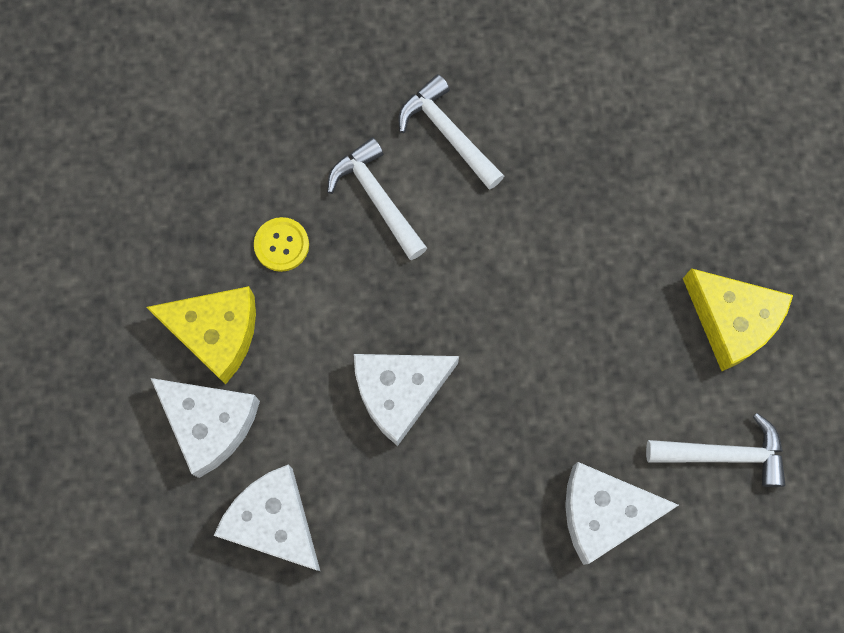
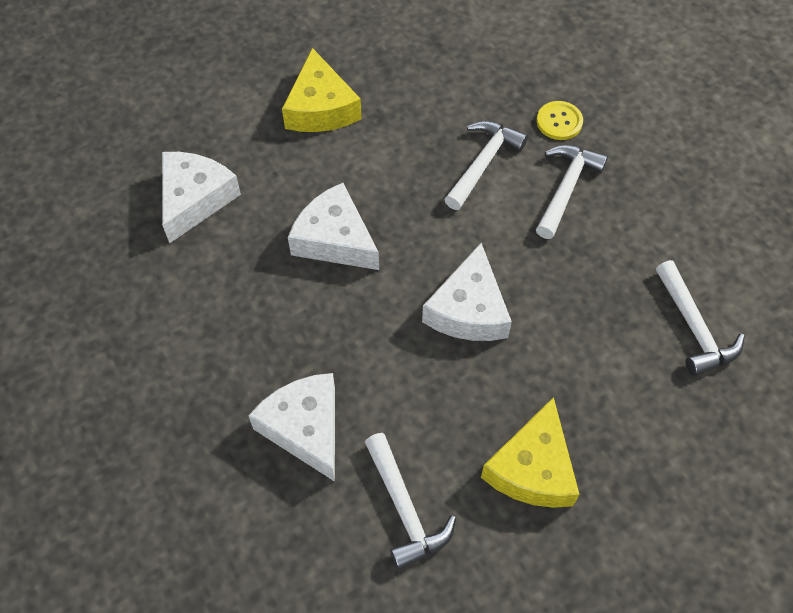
camera: 65 degrees right, 15 degrees down
(209, 424) = (250, 131): white cheese -> white cheese (468, 309)
(281, 245) = (410, 119): yellow button -> yellow button (559, 122)
(656, 104) = (694, 328): none -> white hammer

